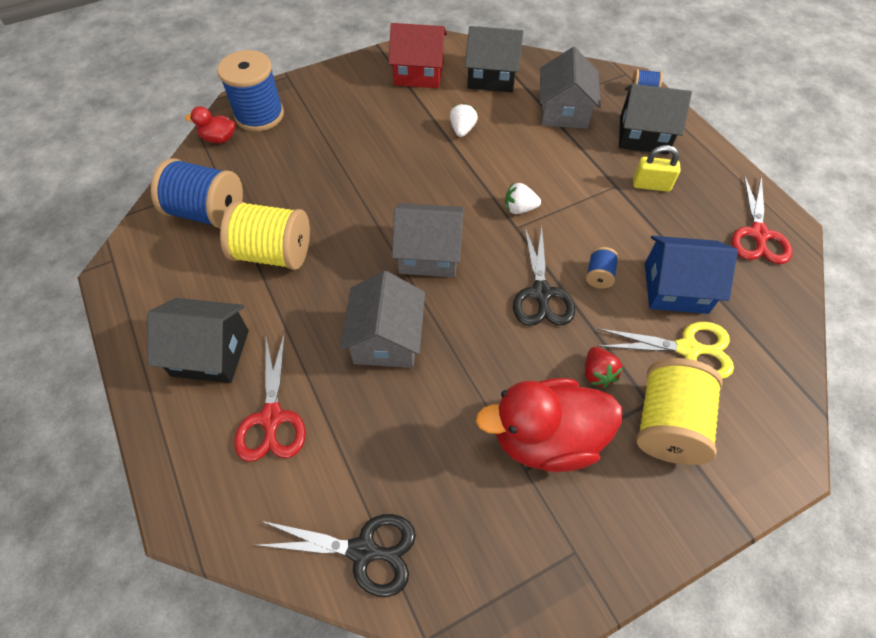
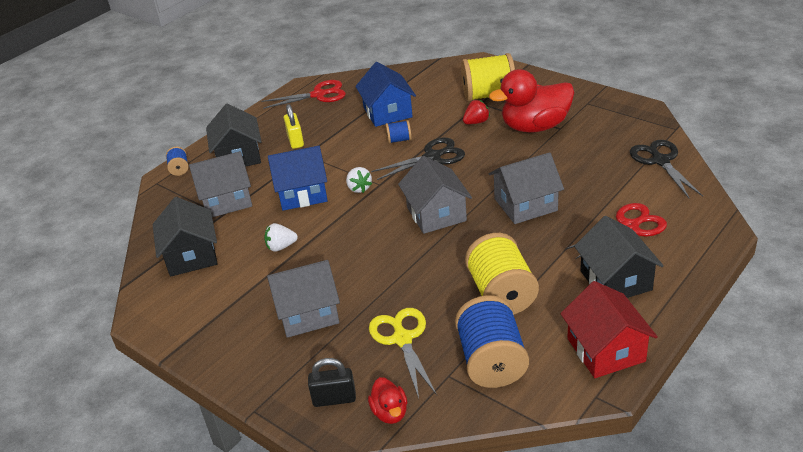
camera: 110 degrees left, 20 degrees down
(259, 115) = (334, 399): blue spool -> black padlock
(361, 124) = (308, 313): none -> grey house
(419, 73) = (205, 306): red house -> red house (606, 350)
(540, 164) = (302, 193): none -> blue house
(546, 438) = (535, 127): red duck -> red duck turned 105 degrees clockwise
(688, 349) = (432, 99): yellow scissors -> yellow scissors (402, 339)

